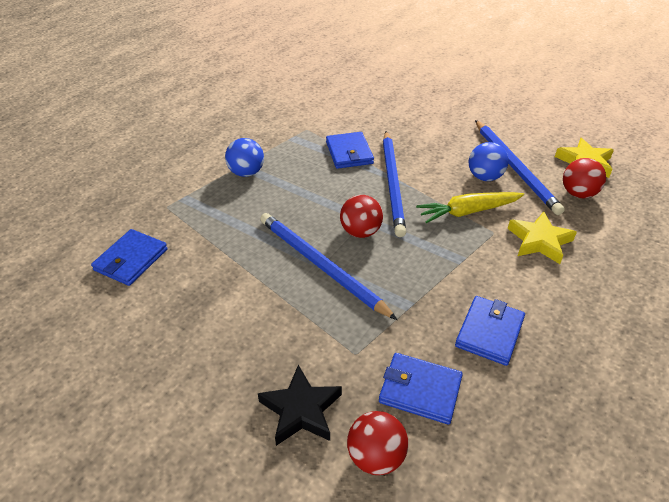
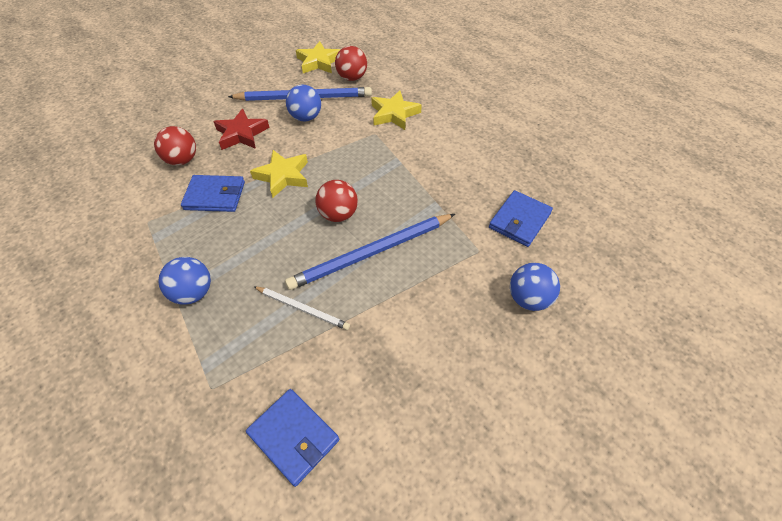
camera: 75 degrees left, 10 degrees up
(246, 235) = (302, 309): none -> white pencil
(301, 410) = (528, 299): black star -> blue ball
(376, 457) = (573, 260): red ball -> red ball (182, 160)
(392, 184) = (283, 176): blue pencil -> yellow star
(433, 144) = (241, 134): none -> red star
(468, 212) = (344, 140): yellow carrot -> none
(489, 332) = (475, 168): blue wallet -> none

